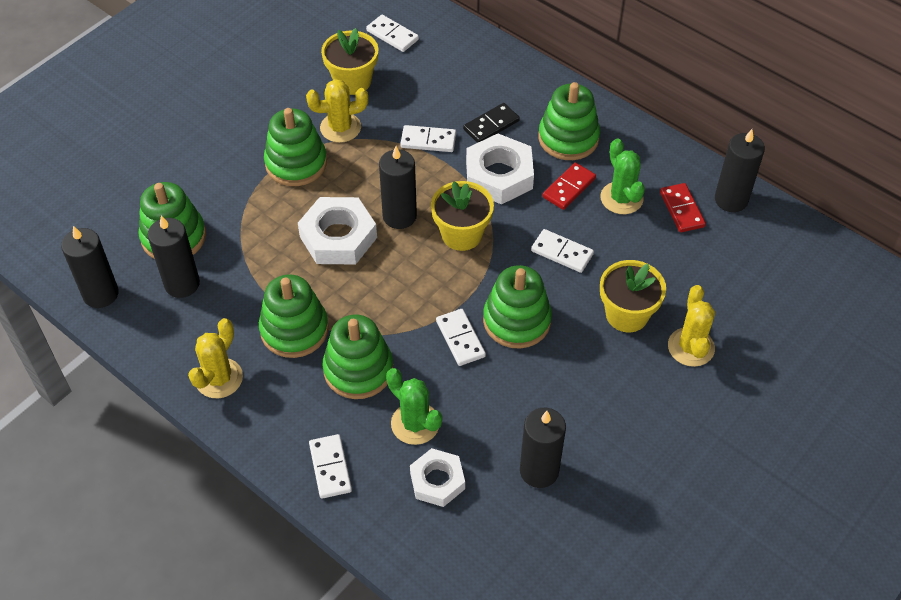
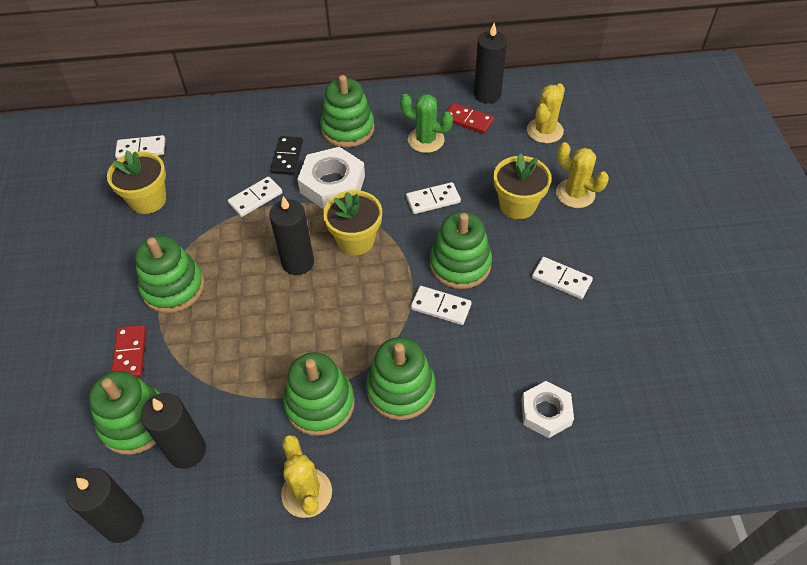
camera: 45 degrees left, 0 degrees up
(330, 468) = (468, 475): white domino -> white domino (561, 279)
(338, 237) = (271, 312): white nut -> none
(340, 128) = (178, 237): yellow cactus -> yellow cactus (545, 131)
(415, 423) = (484, 389): green cactus -> none
(539, 471) = (593, 344): black candle -> none
(569, 188) = (386, 158): red domino -> red domino (130, 353)

